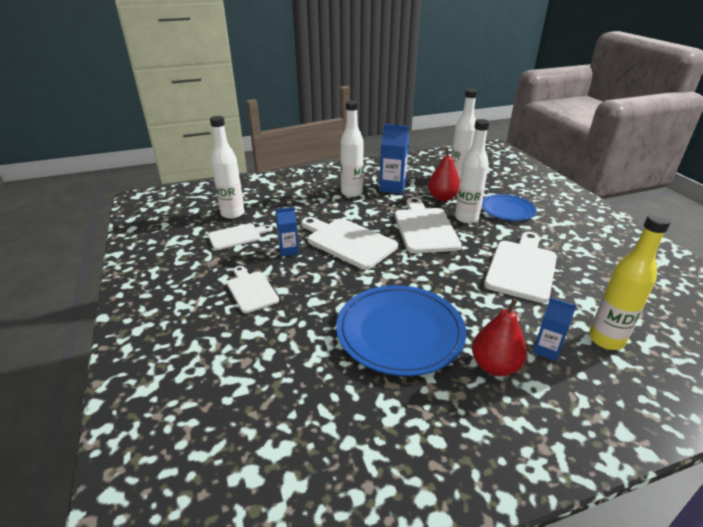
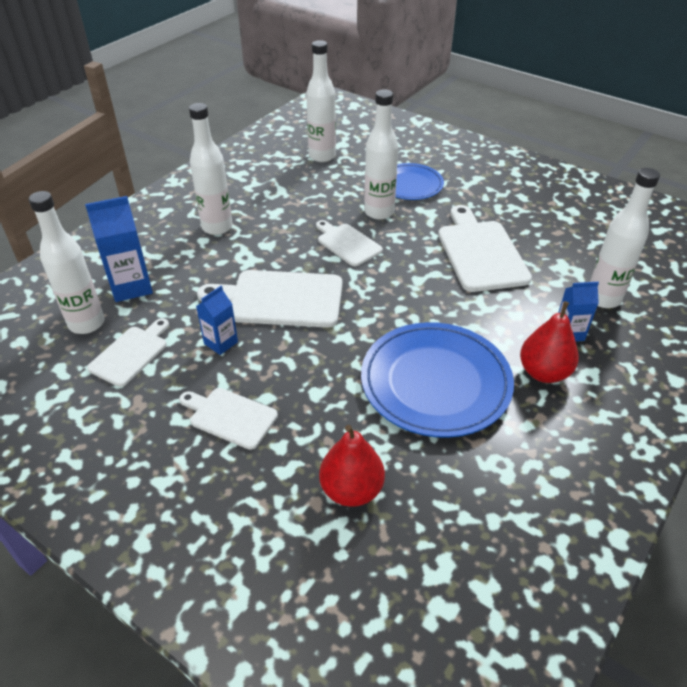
camera: 35 degrees left, 10 degrees up
(392, 187) = (260, 200): blue carton -> blue carton (131, 286)
(425, 228) = (347, 243): white cutting board -> white cutting board, size x0.60
(442, 198) = (330, 194): red pear -> red pear (351, 490)
(606, 340) = (603, 298): yellow bottle -> white bottle

